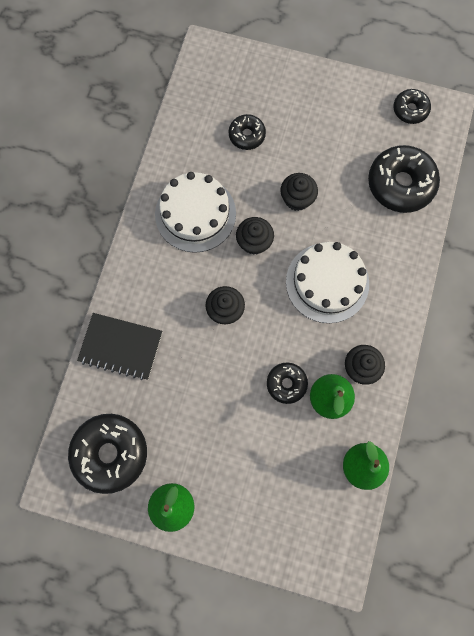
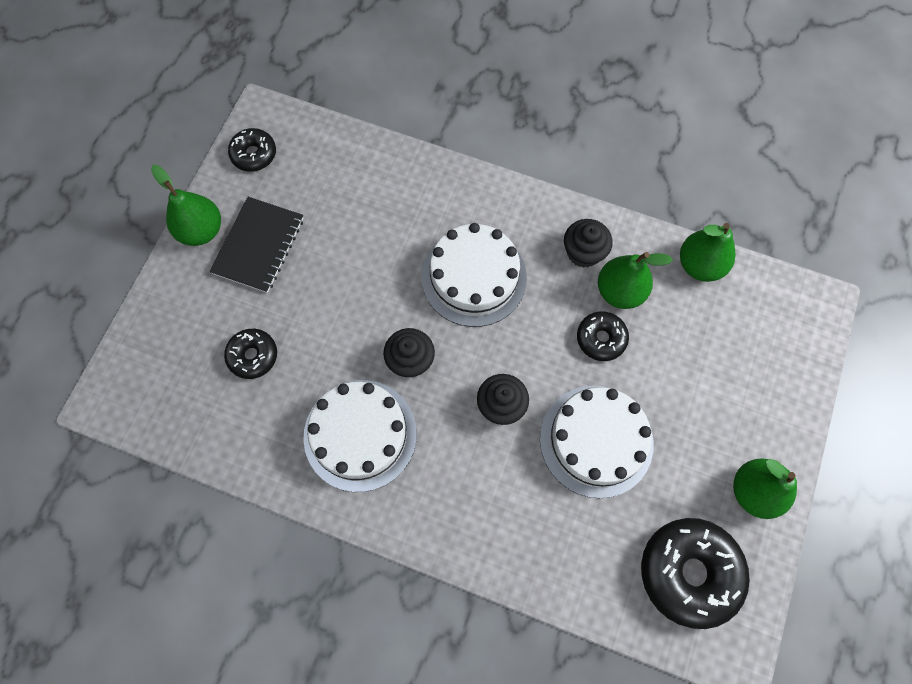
camera: 85 degrees left, 5 degrees down
(121, 347) = (544, 551): black notebook -> black notebook (259, 246)
(204, 382) = (596, 440): none -> white cake
(297, 199) = (356, 301): black cupcake -> none
(340, 85) = (201, 231): none -> green pear
(400, 184) = (353, 178): black donut -> none

